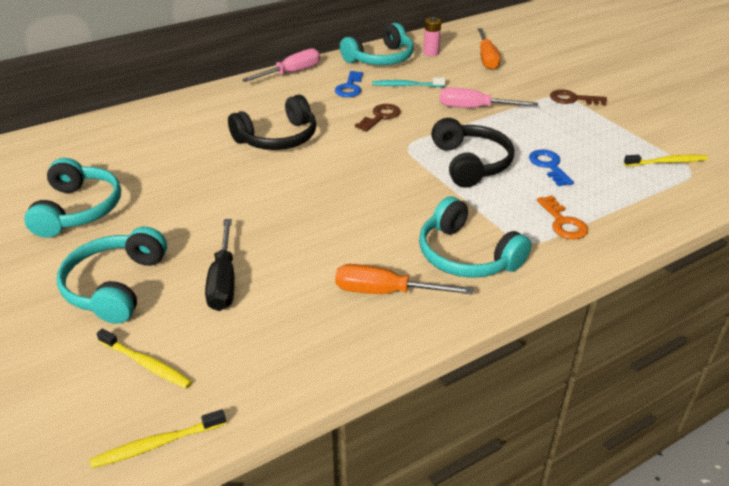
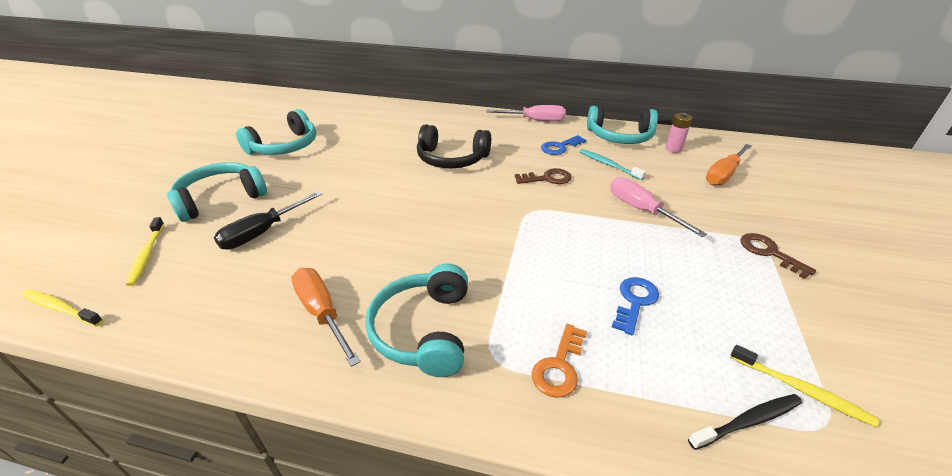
camera: 45 degrees right, 0 degrees up
(470, 163) = (560, 254): black headphones -> none
(666, 190) = (748, 421): none -> black toothbrush

